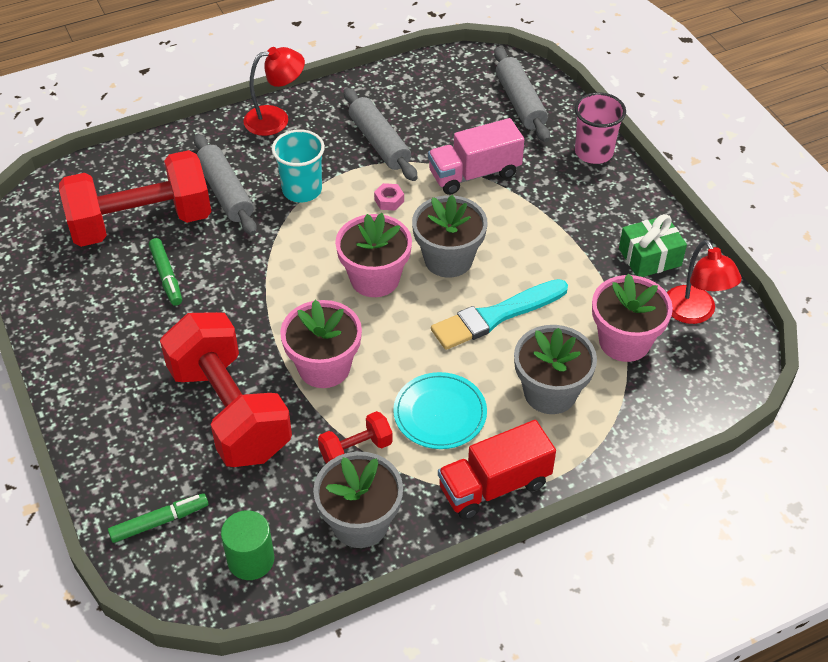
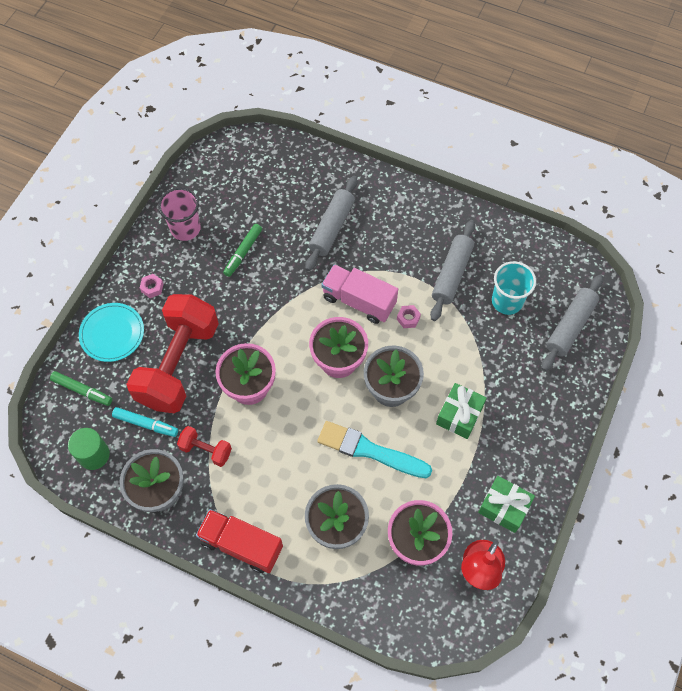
camera: 50 degrees right, 15 degrees up
(111, 378) = (152, 288): none -> pink nut
(141, 223) = (270, 206): red dumbbell -> none
(267, 485) = (146, 424): none -> turquoise marker
(276, 119) = (416, 203): red lamp -> none
(302, 190) = (371, 265): turquoise cup -> turquoise cup (507, 301)
(440, 413) = (269, 475): turquoise plate -> turquoise plate (112, 333)
(474, 174) = (478, 348): pink truck -> pink truck (359, 301)
(527, 229) = (459, 415): none -> green gift
(594, 152) = (568, 405): pink cup -> pink cup (185, 228)

